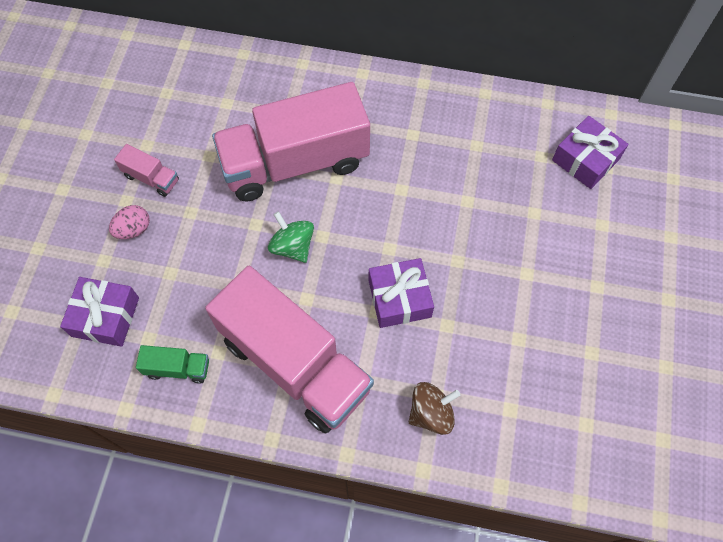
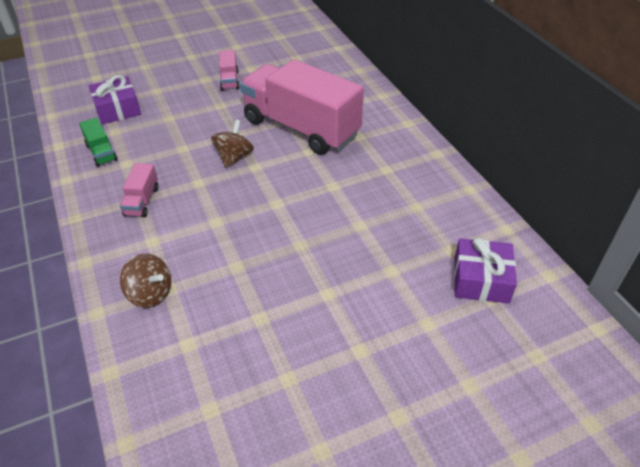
camera: 55 degrees right, 20 degrees down
(133, 229) = (187, 91): pink egg -> none
(292, 246) = (234, 157): green spinning top -> brown spinning top
(295, 363) = (142, 201): pink truck -> pink truck, size x0.40
(399, 298) = (238, 228): purple gift -> none

